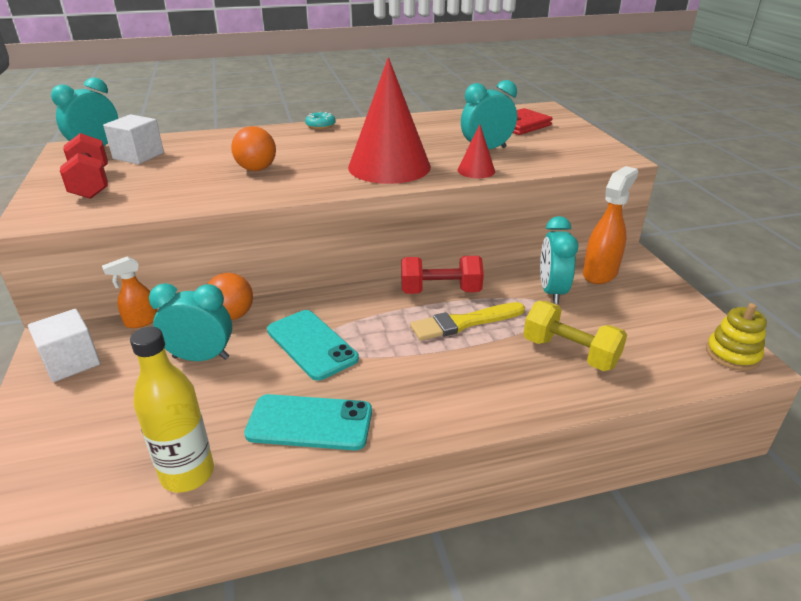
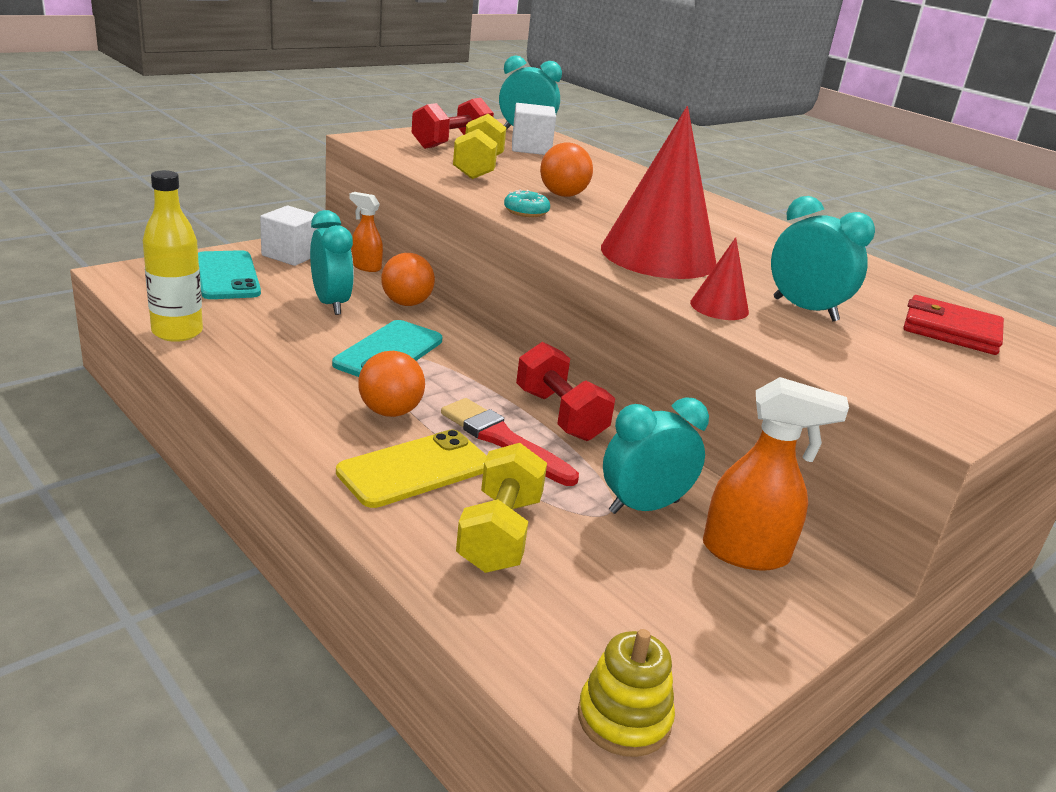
camera: 60 degrees right, 5 degrees down
(166, 186) = (478, 168): none -> yellow dumbbell
(310, 423) = (266, 374): turquoise phone -> turquoise phone (227, 276)
(320, 126) = (729, 208): turquoise donut -> turquoise donut (526, 211)
(405, 365) = (390, 412): none -> orange ball
(464, 323) = (503, 441): yellow brush -> red brush
(487, 371) = (415, 469): none -> yellow phone

